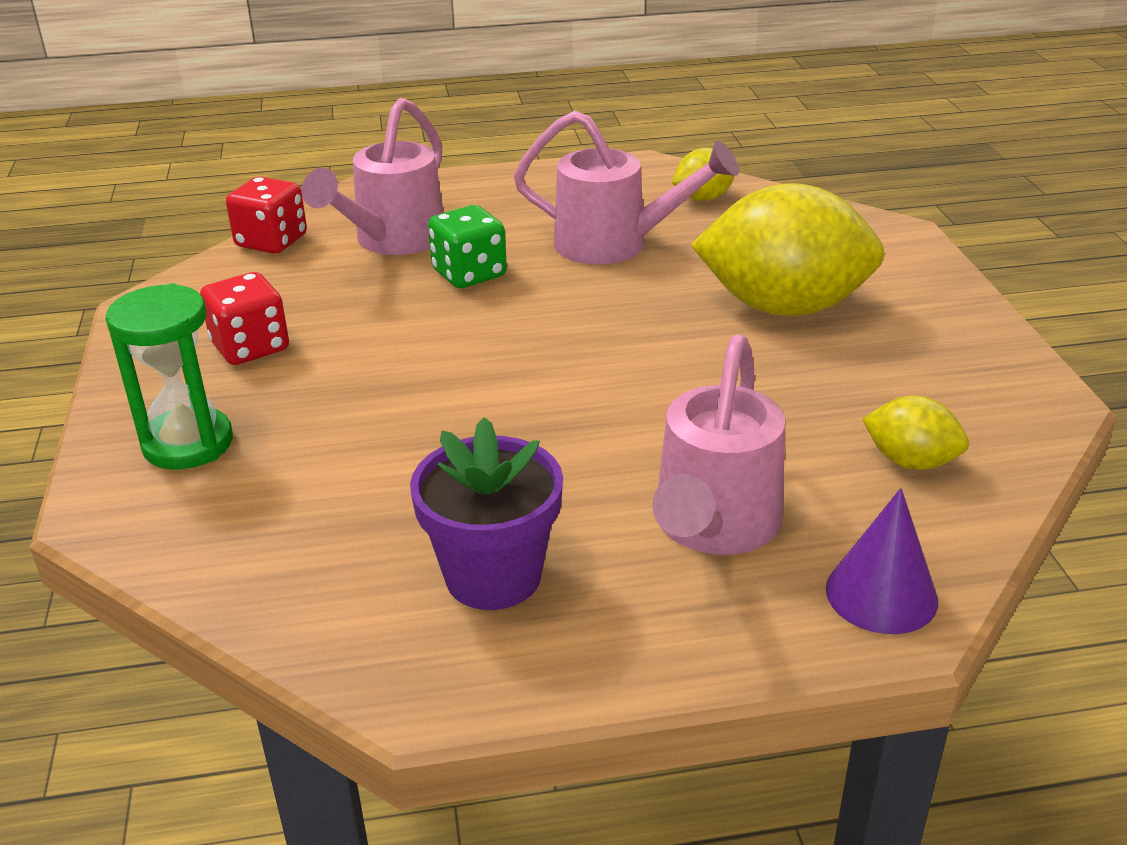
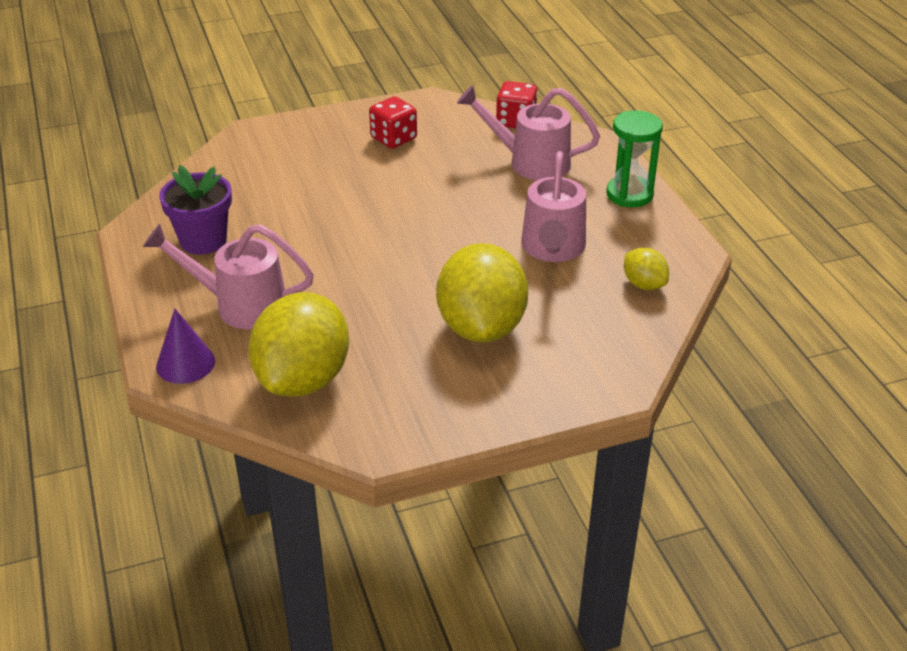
camera: 80 degrees right, 5 degrees up
(188, 443) = (303, 140): green hourglass -> green hourglass (629, 194)
(469, 274) = (494, 196): green dice -> none
(910, 461) = (303, 379): yellow lemon -> yellow lemon, size x2.13

